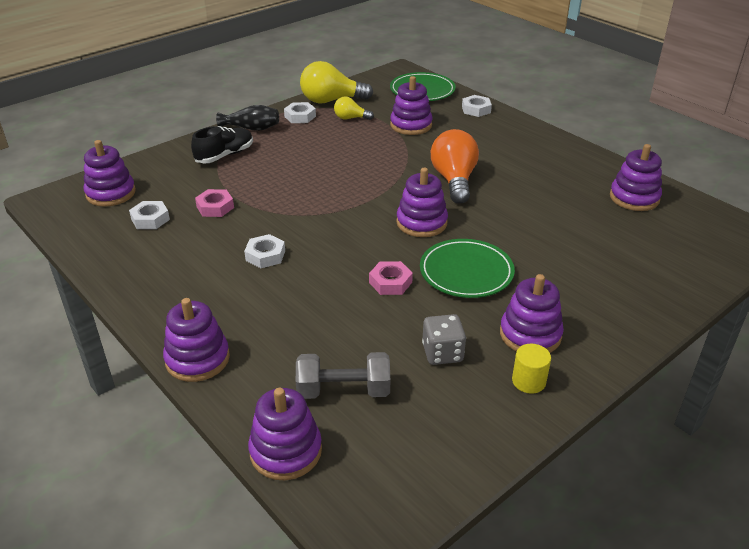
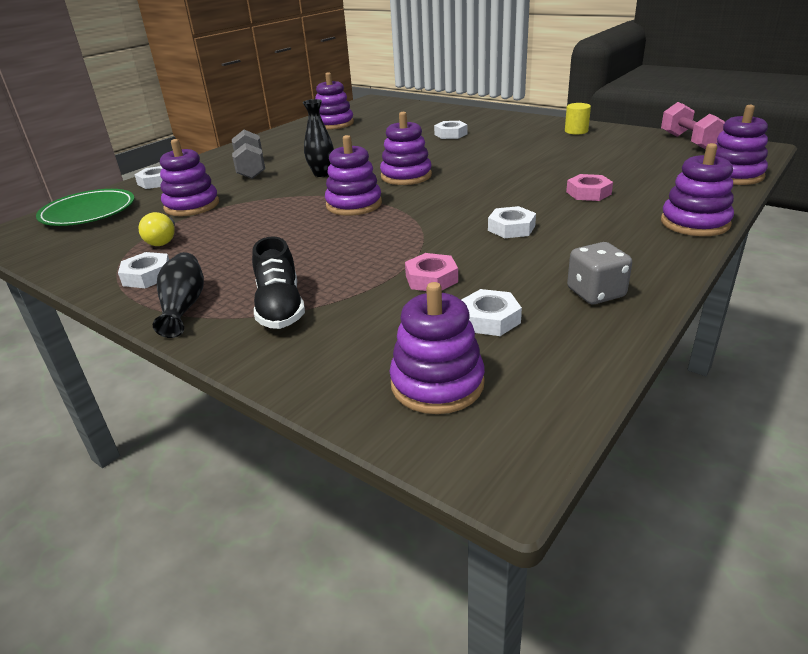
camera: 100 degrees left, 5 degrees down
(225, 155) = (280, 308): black shoe -> black shoe turned 135 degrees counterclockwise
(331, 100) = (95, 263): yellow light bulb -> none
(343, 390) = (652, 170): grey dumbbell -> grey dumbbell (251, 169)
(390, 282) = (507, 174): pink nut -> pink nut (588, 193)
(429, 476) = (689, 142): none -> pink dumbbell
(442, 353) = (576, 151): grey dice -> grey dice (596, 293)
(454, 180) = (322, 174): orange light bulb -> black vase
(466, 272) = (471, 155): green plate -> none
(530, 334) = (529, 134): purple stacking toy -> purple stacking toy (354, 205)
(556, 273) = (450, 134): none -> white nut

